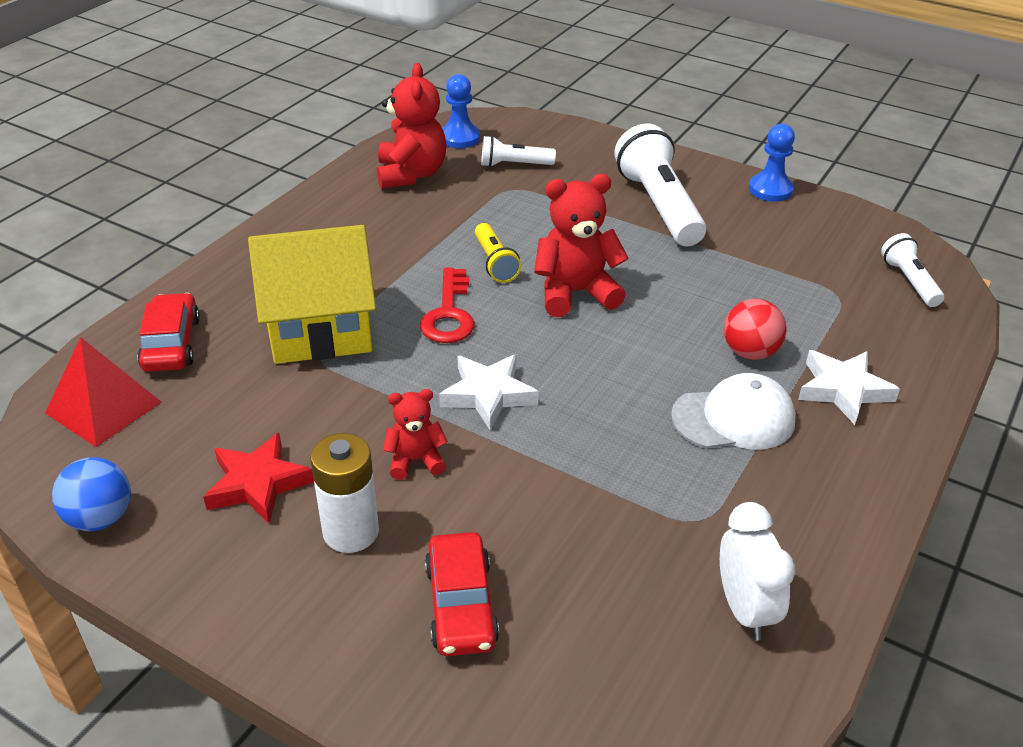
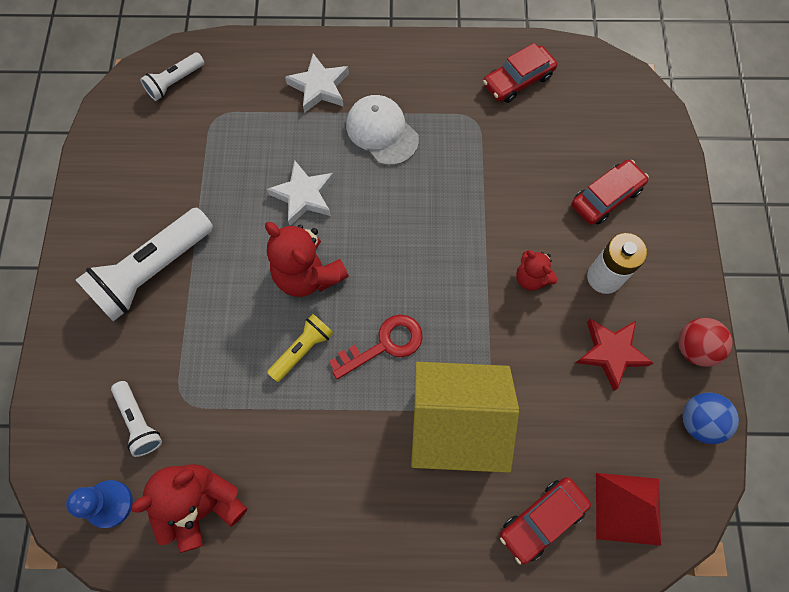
camera: 120 degrees left, 30 degrees up
(320, 329) = (457, 423): yellow house -> yellow house turned 45 degrees counterclockwise
(488, 395) = (449, 271): white star -> white star (304, 196)
(744, 609) = (518, 80): white clock -> red car
(750, 352) = (312, 145): red ball -> red ball (694, 348)
(770, 190) = (84, 202): blue pawn -> none

